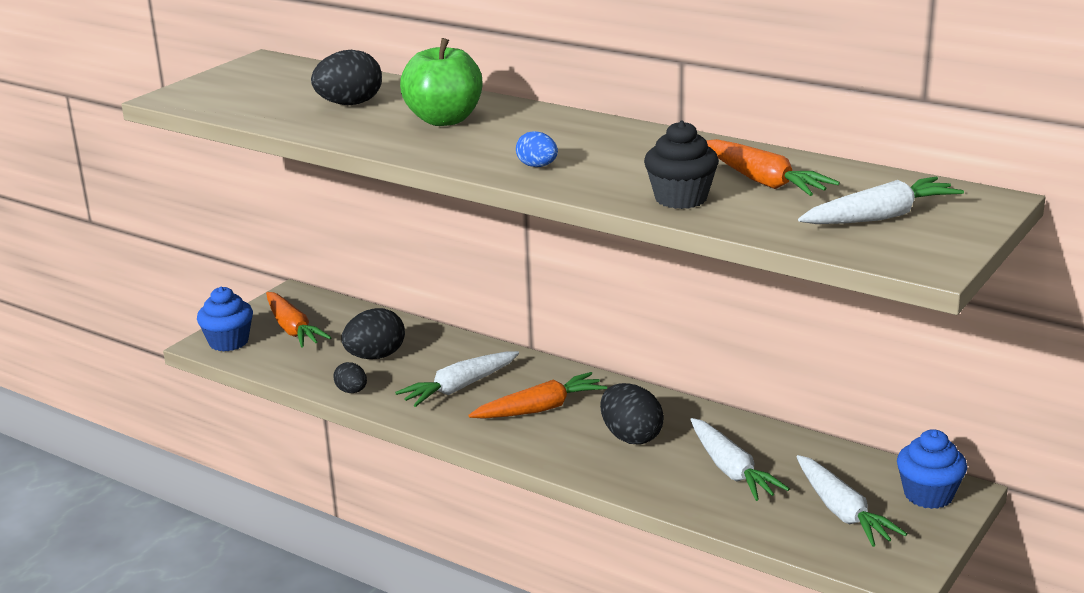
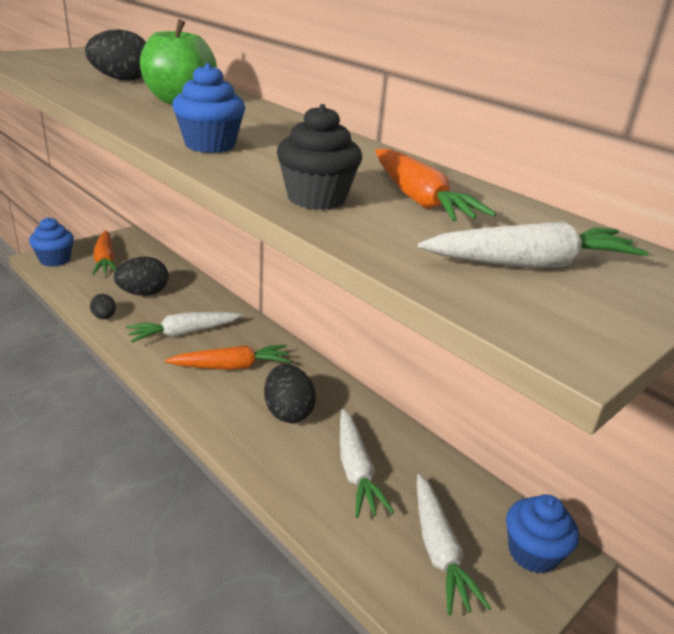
camera: 10 degrees right, 5 degrees up
(537, 166) = (210, 145): blue egg -> blue cupcake

